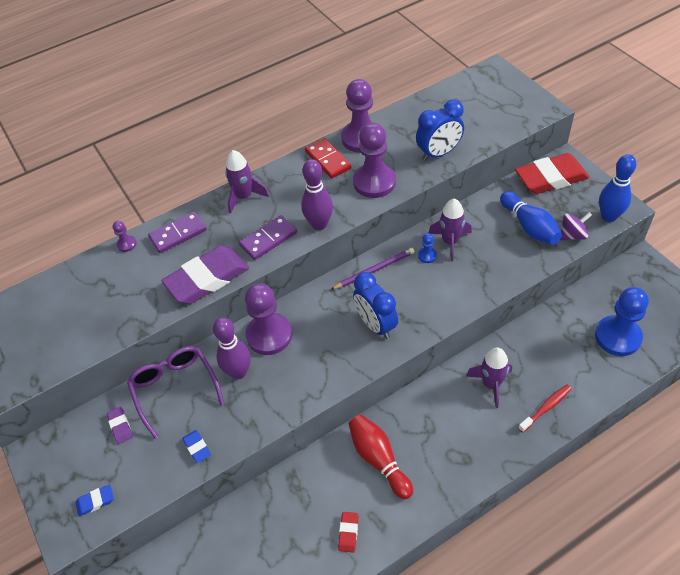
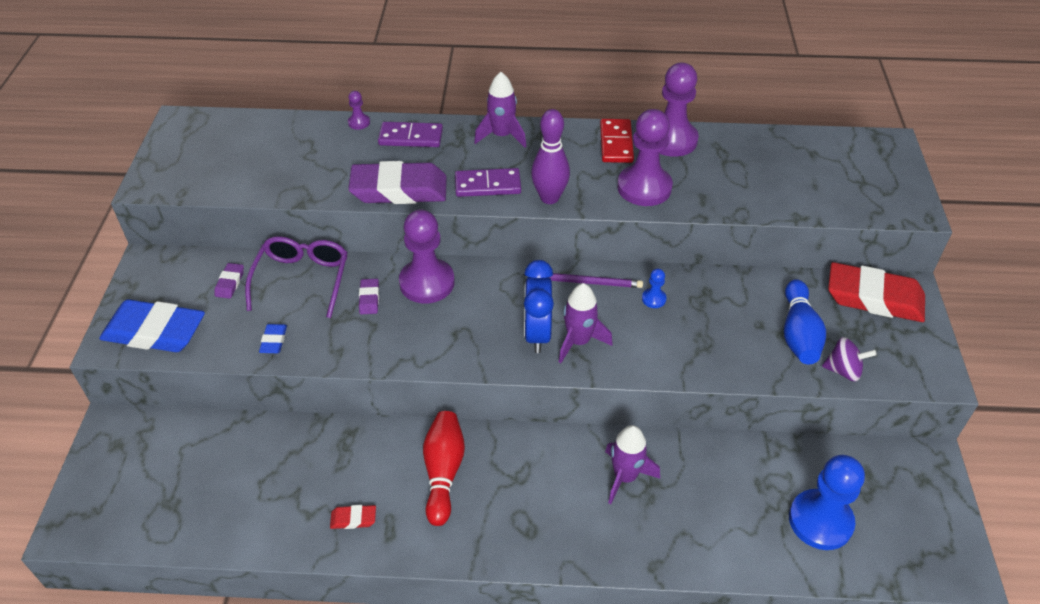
camera: 30 degrees right, 5 degrees down
(95, 501) = (155, 332): blue eraser -> blue eraser, size x2.37
(239, 372) = (369, 299): purple bowling pin -> purple eraser
(348, 533) = (353, 519): red eraser -> red eraser turned 45 degrees clockwise
(439, 153) = (742, 195): blue clock -> none
(450, 242) = (692, 299): purple rocket -> purple rocket (579, 341)
(546, 407) = (664, 539): red toothbrush -> none
(608, 216) = (909, 376): blue bowling pin -> none

